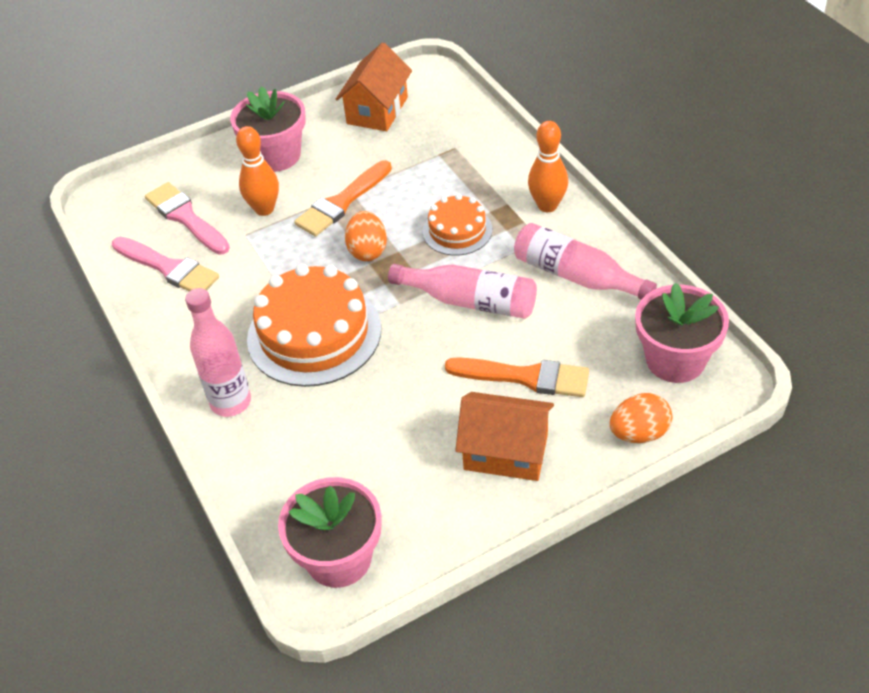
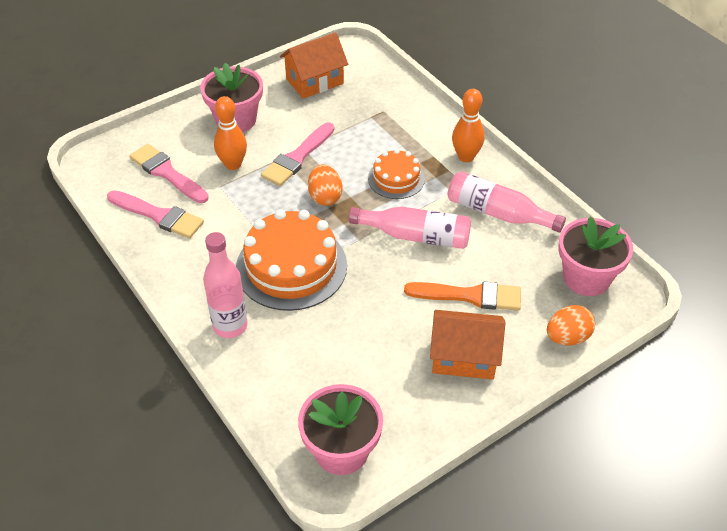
camera: 10 degrees left, 0 degrees up
(342, 202) = (297, 157): orange brush -> pink brush
(377, 110) = (315, 81): orange house -> orange house turned 45 degrees clockwise

